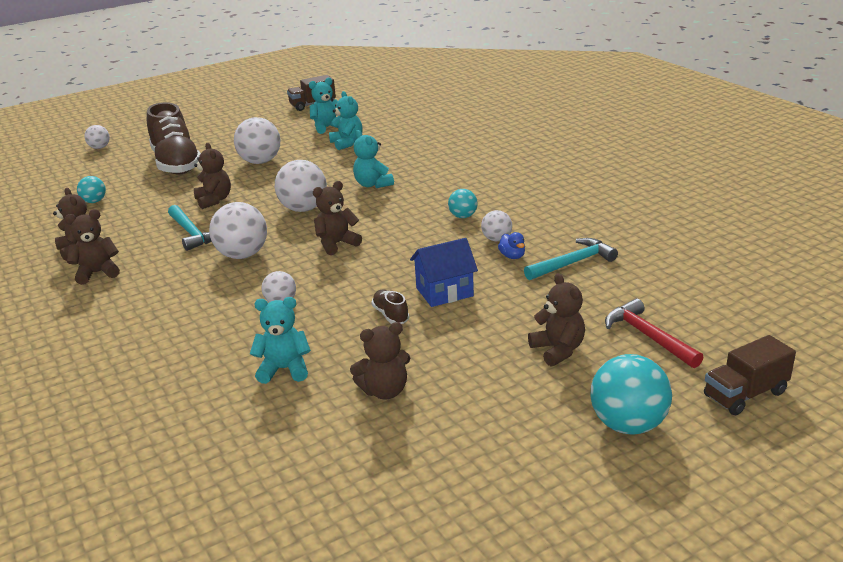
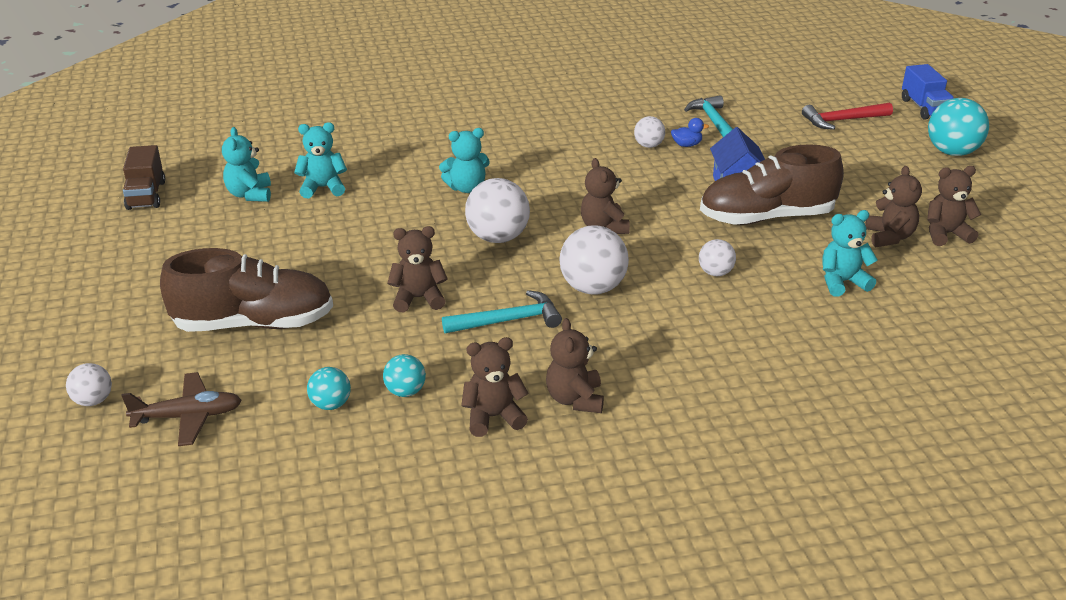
camera: 75 degrees left, 5 degrees up
(84, 171) = (188, 417): none -> brown plane
(260, 162) = (320, 254): white ball -> none
(284, 369) = (842, 282): turquoise teddy bear -> turquoise teddy bear turned 60 degrees clockwise
(390, 315) = (766, 217): brown shoe -> brown shoe, size x2.47
(463, 216) = (588, 152): turquoise ball -> turquoise ball (405, 391)
(558, 350) = (850, 156): brown teddy bear -> brown teddy bear (945, 234)
(745, 394) = (924, 108): brown truck -> blue truck

